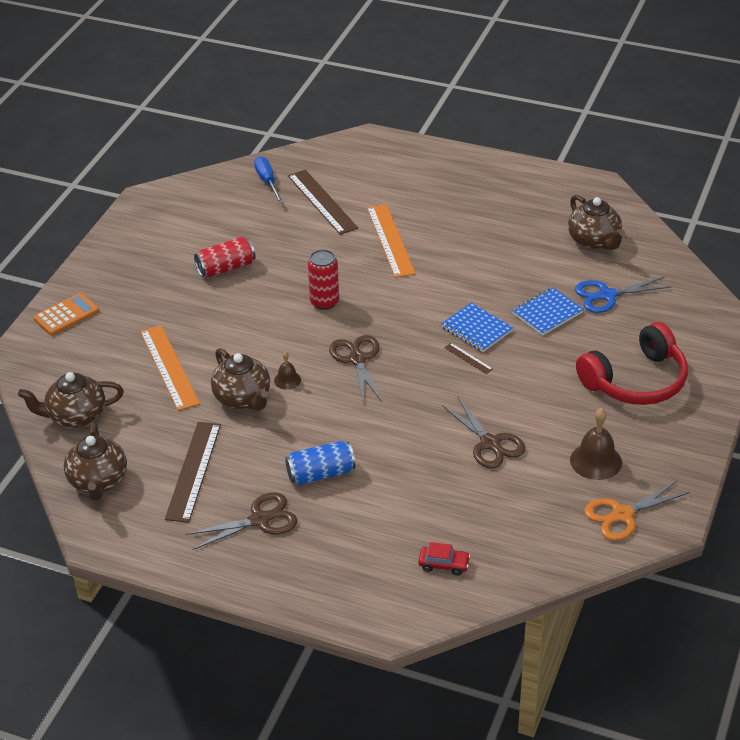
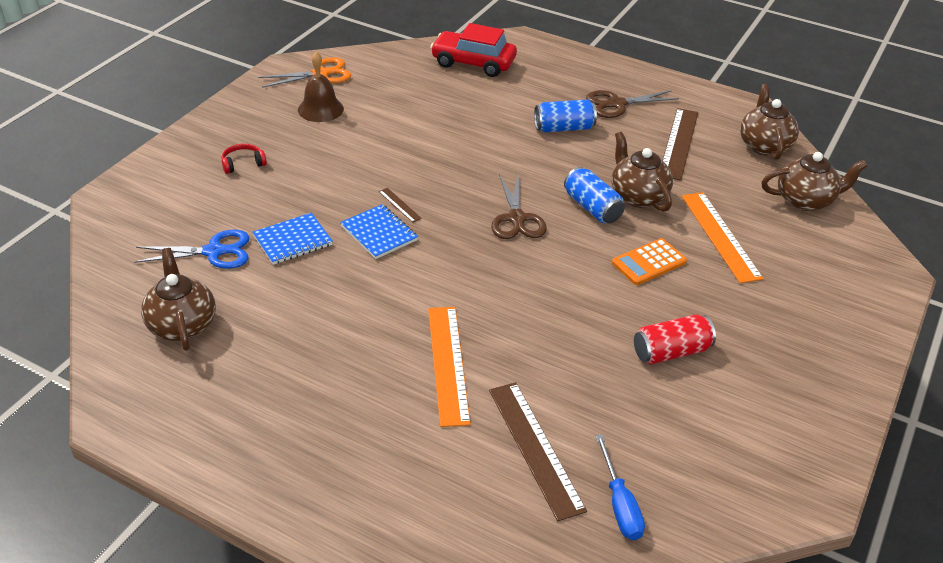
camera: 175 degrees left, 0 degrees up
(66, 315) = (860, 313): orange calculator -> orange calculator (648, 262)
(287, 380) = (592, 208): brown bell -> blue can
(324, 302) = (546, 287): red can -> none
(444, 564) = (473, 63): red car -> red car, size x2.11
(490, 443) = (407, 132): brown scissors -> none
(636, 381) = (243, 164): red headphones -> red headphones, size x0.42

